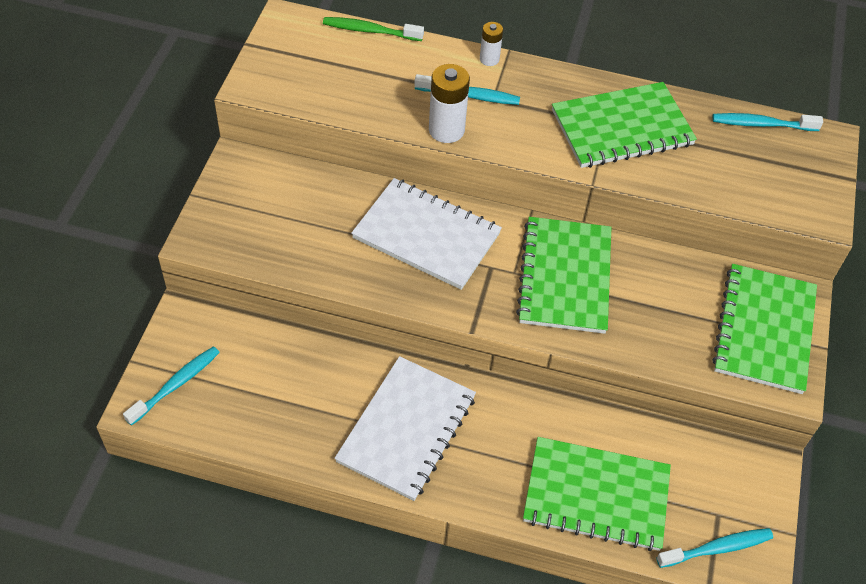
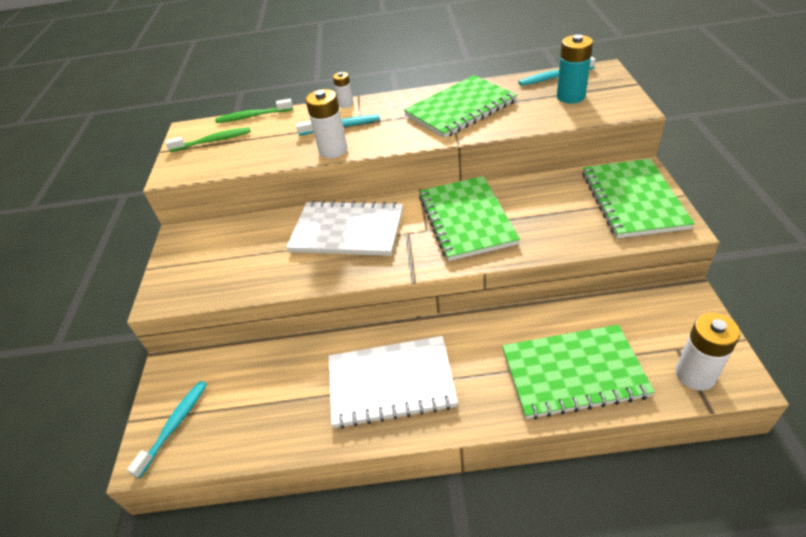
camera: 10 degrees left, 10 degrees down
(312, 53) = (213, 141): none -> green toothbrush
(406, 429) = (391, 383): white notebook -> white notebook turned 75 degrees clockwise
(717, 548) = (695, 375): turquoise toothbrush -> white battery
(762, 166) = (570, 96): none -> turquoise battery

